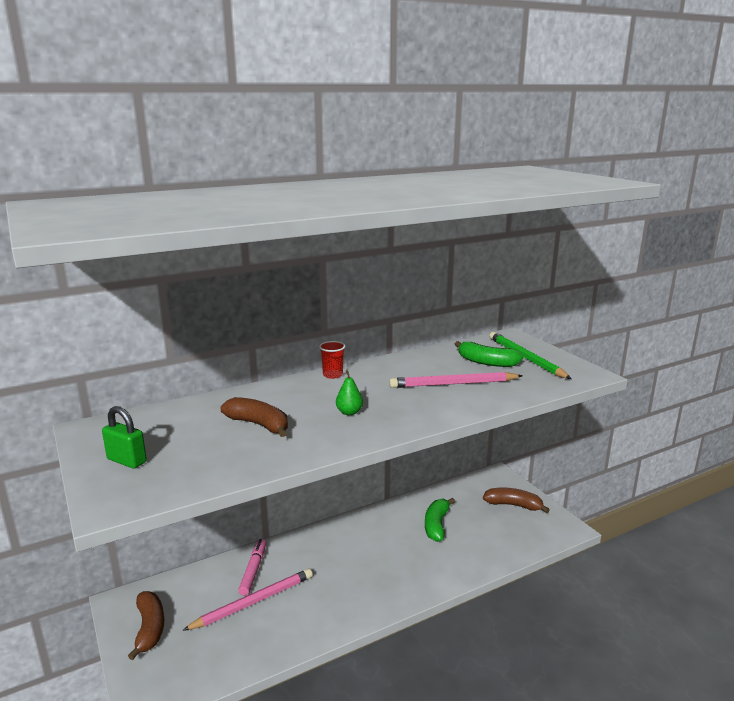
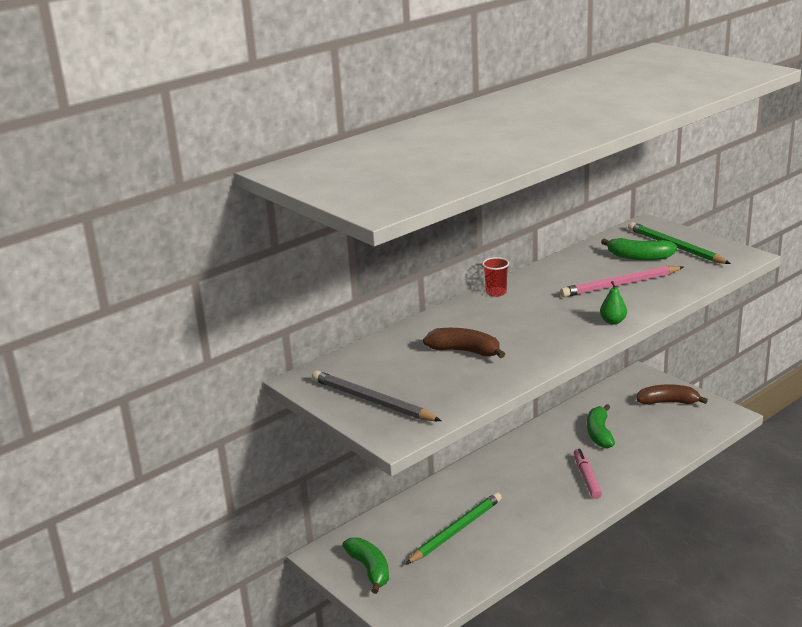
camera: 10 degrees left, 5 degrees up
(127, 461) = (372, 401): green padlock -> grey pencil
(150, 628) = (370, 569): brown banana -> green banana
(253, 570) = (438, 505): pink marker -> pink marker (587, 478)
(253, 602) = (456, 531): pink pencil -> green pencil
(349, 412) = (540, 327): green pear -> green pear (613, 321)

